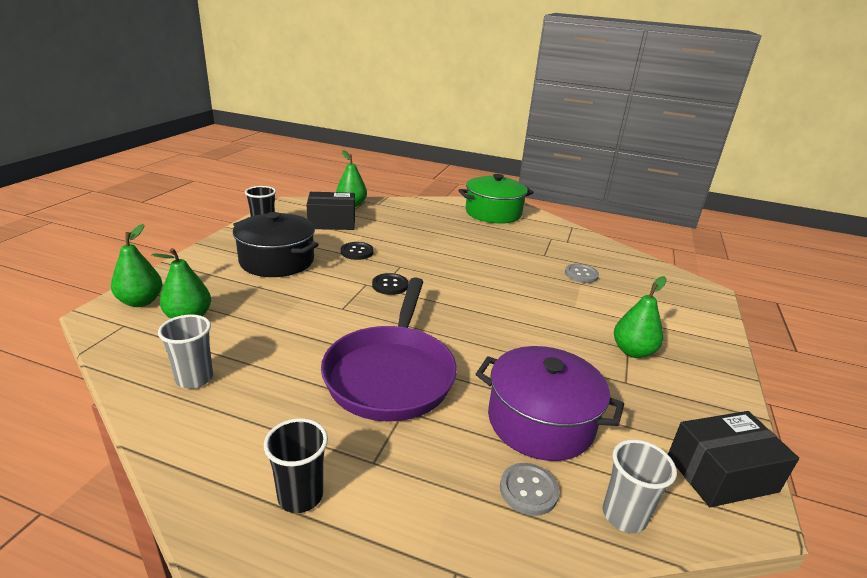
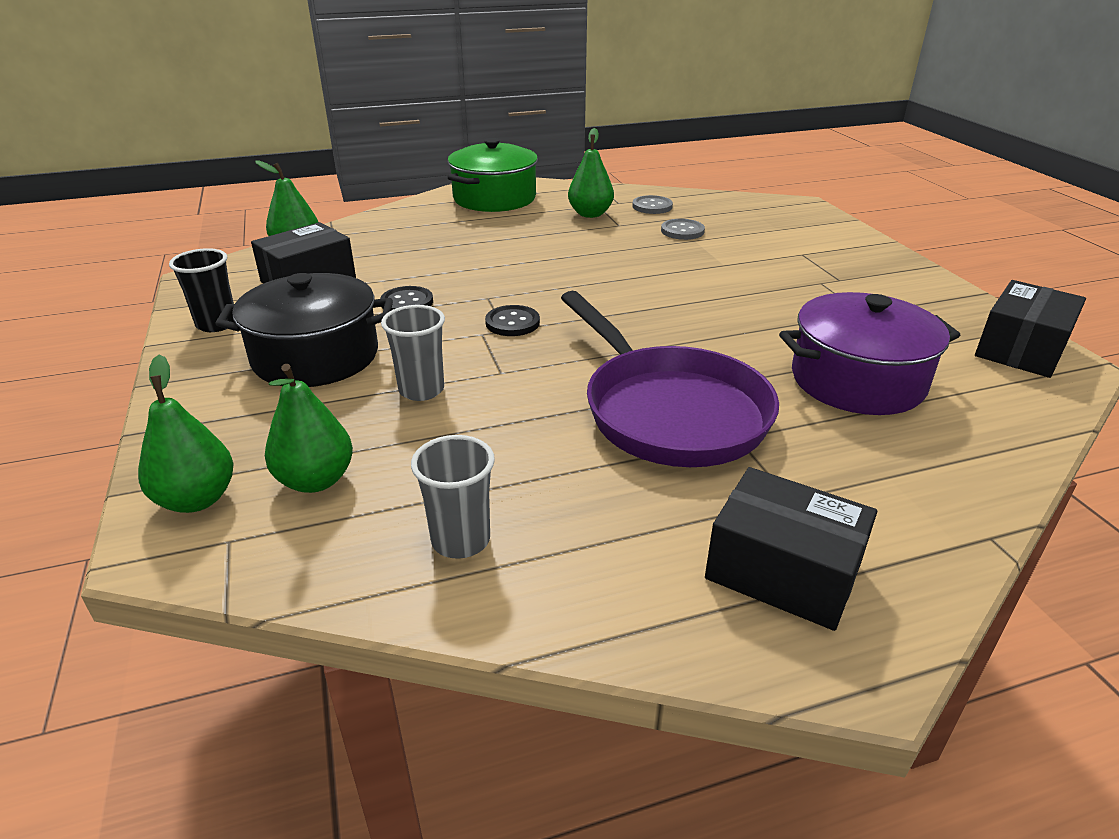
camera: 35 degrees left, 5 degrees up
(300, 496) = (783, 571): black cup -> black box
(528, 490) = (935, 441): grey button -> grey button (652, 206)
(624, 516) = (1017, 417): grey cup -> grey cup (421, 390)
(633, 351) = (829, 284): green pear -> green pear (590, 214)

